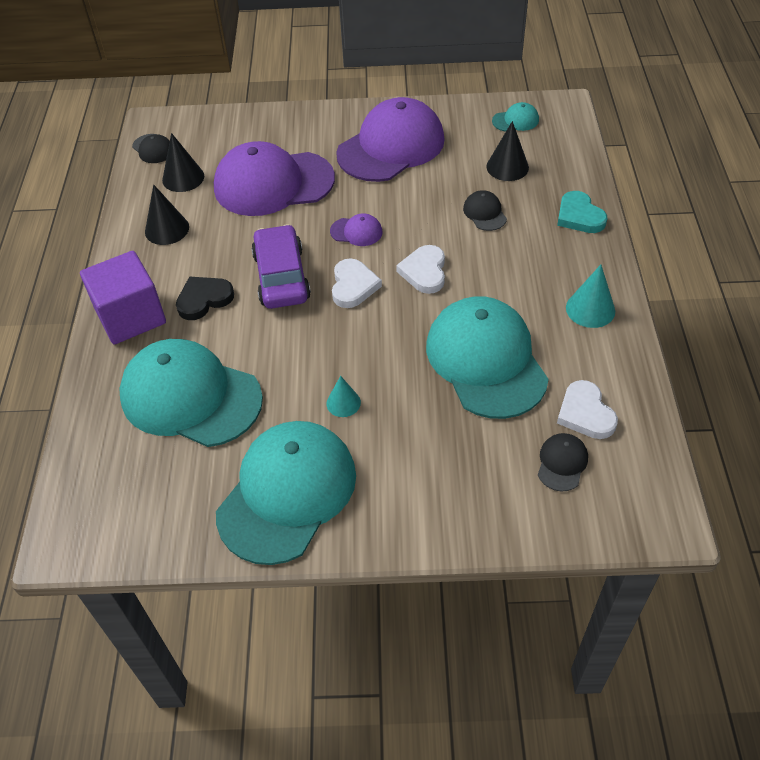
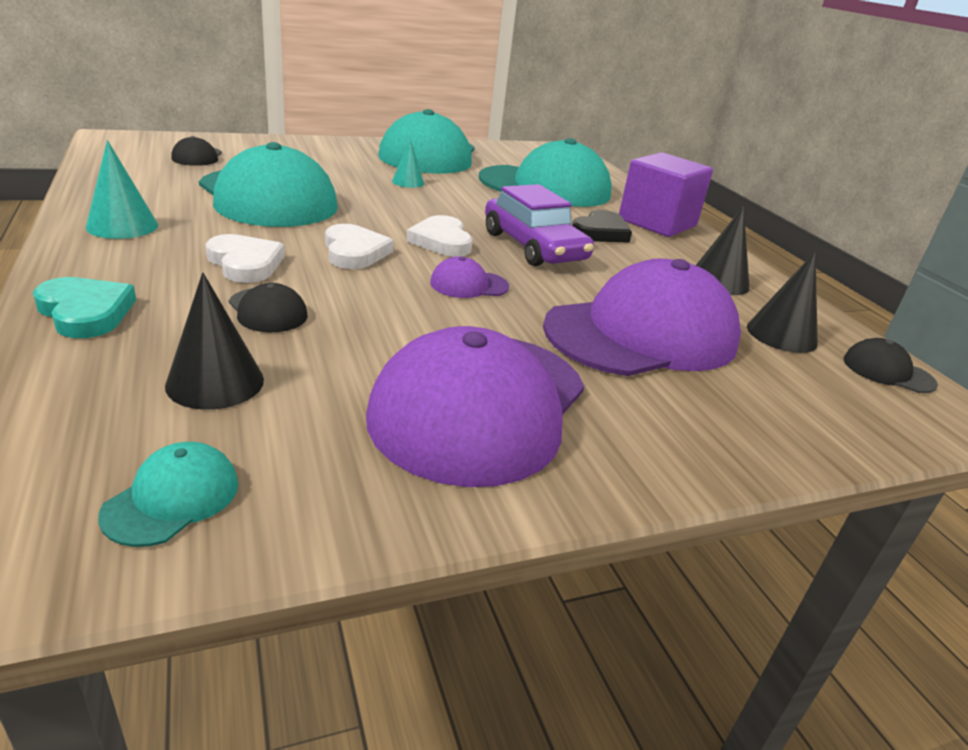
camera: 155 degrees right, 20 degrees down
(515, 120) = (172, 498): turquoise cap -> turquoise cap turned 150 degrees clockwise
(585, 413) = (163, 173): white heart -> white heart (245, 263)

